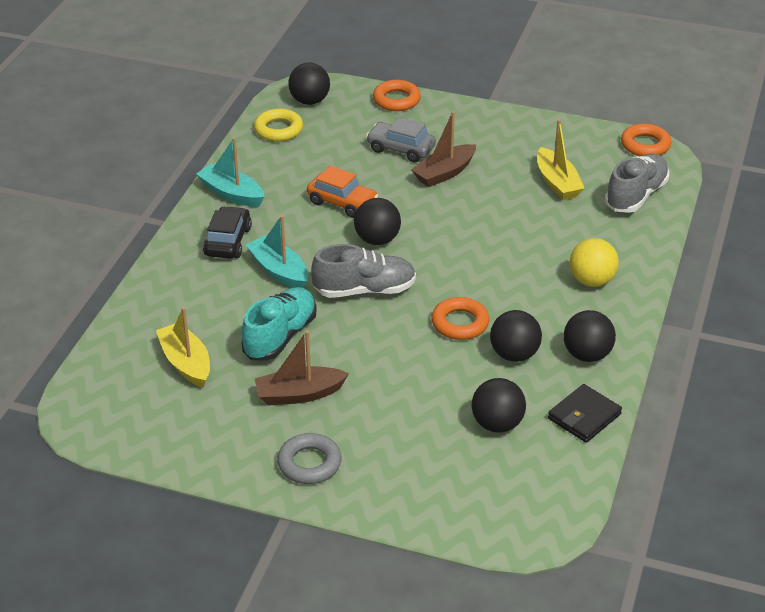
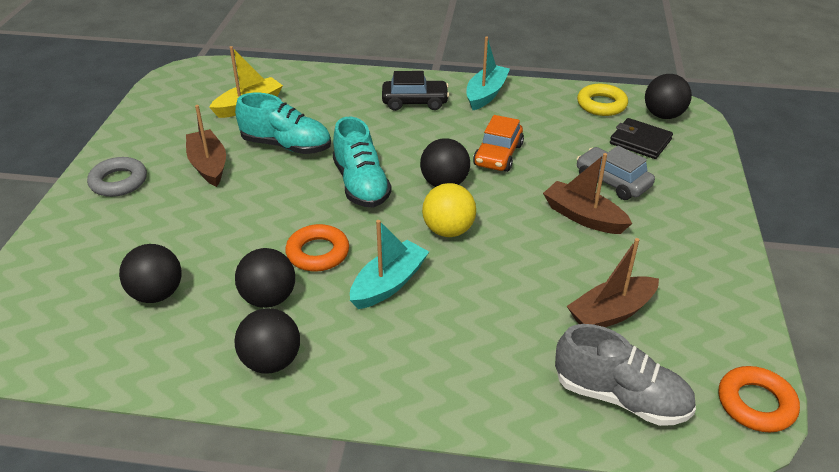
camera: 80 degrees right, 0 degrees up
(279, 271) = (379, 133): turquoise boat -> turquoise boat (389, 284)
(364, 290) = (361, 184): grey shoe -> turquoise shoe
(396, 100) = (706, 169): orange ring -> none
(401, 149) = (612, 182): grey car -> grey car turned 60 degrees counterclockwise
(557, 183) = (611, 313): yellow boat -> brown boat
(584, 416) = (162, 365): black wallet -> black wallet (640, 141)
(591, 281) = (415, 358): yellow ball -> yellow ball (448, 230)

